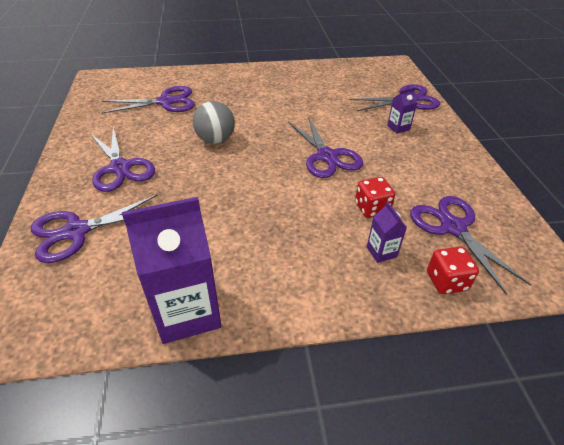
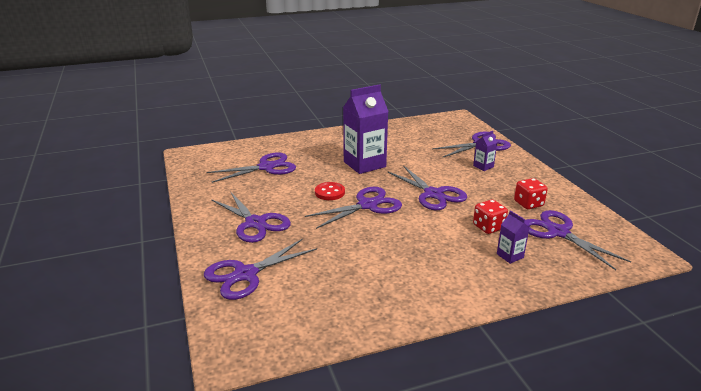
camera: 10 degrees left, 15 degrees down
(187, 312) = (375, 316): purple carton -> purple carton (364, 164)
(215, 140) = (329, 192): grey ball -> red button
(248, 161) = (367, 205): none -> purple scissors
(446, 281) = (568, 268): red dice -> red dice (528, 204)

